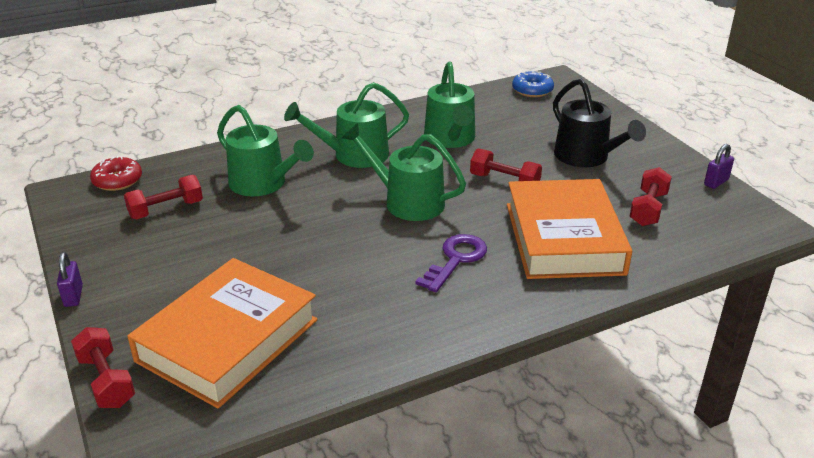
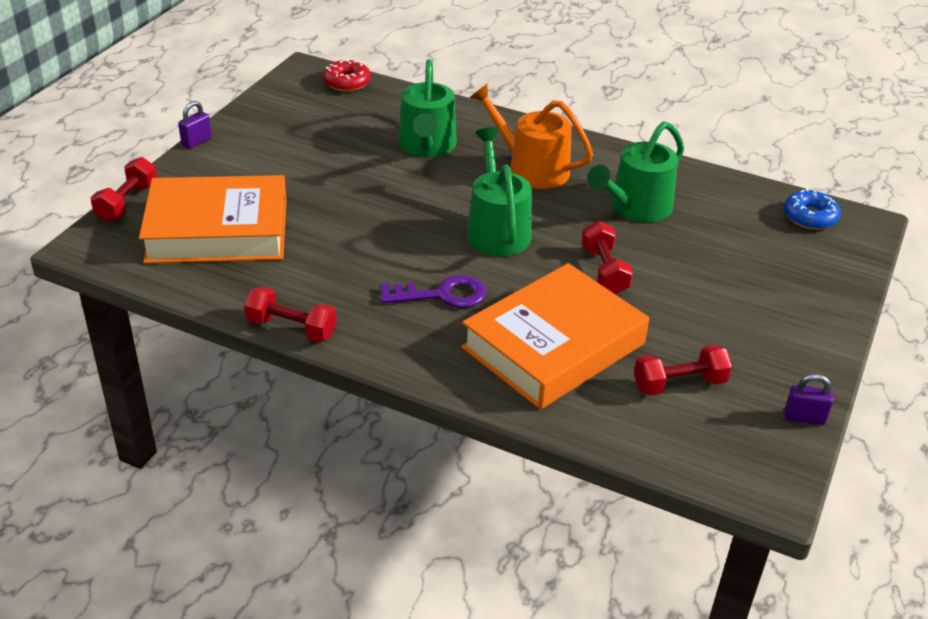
camera: 50 degrees right, 5 degrees up
(166, 209) = (337, 122): red dumbbell -> red dumbbell (291, 328)
(354, 155) = (531, 168): green watering can -> orange watering can
(586, 157) = (724, 305): black watering can -> none

